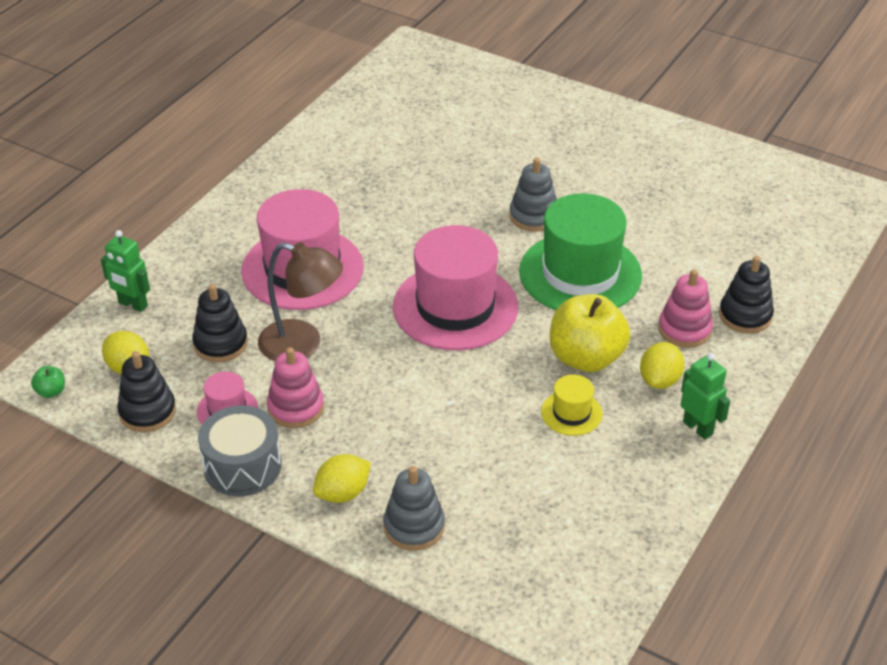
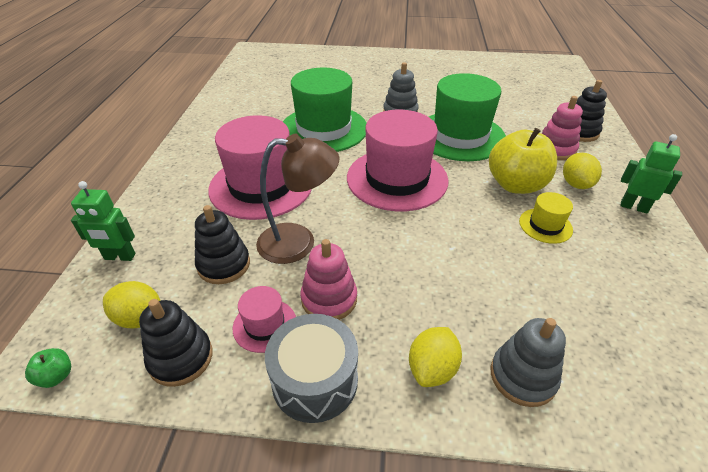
camera: 25 degrees left, 0 degrees up
(420, 213) = (324, 129): none -> green hat

